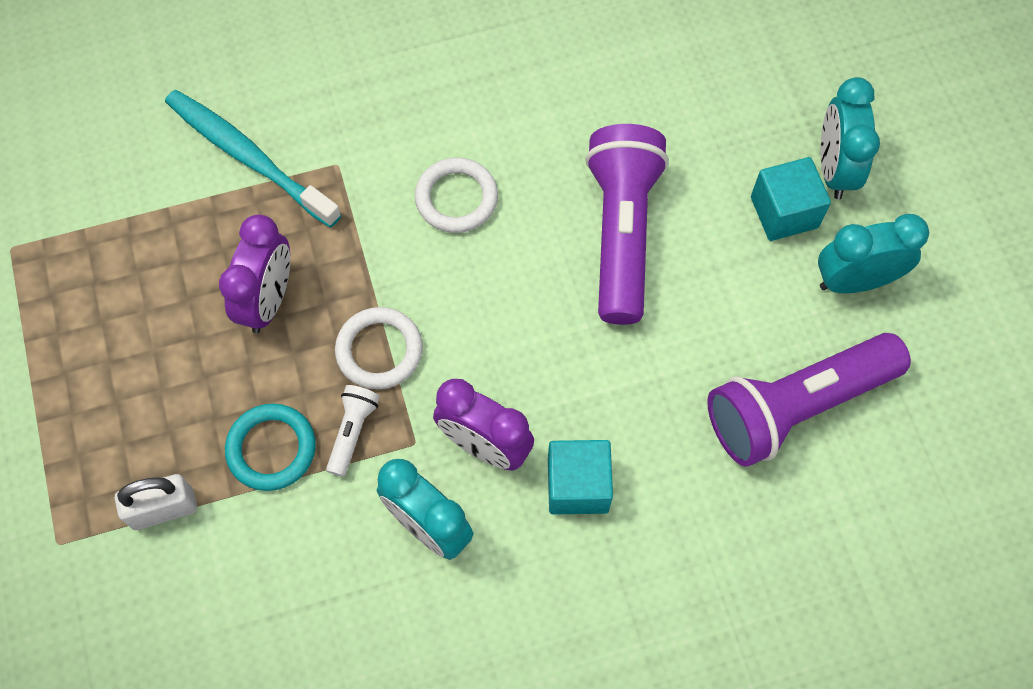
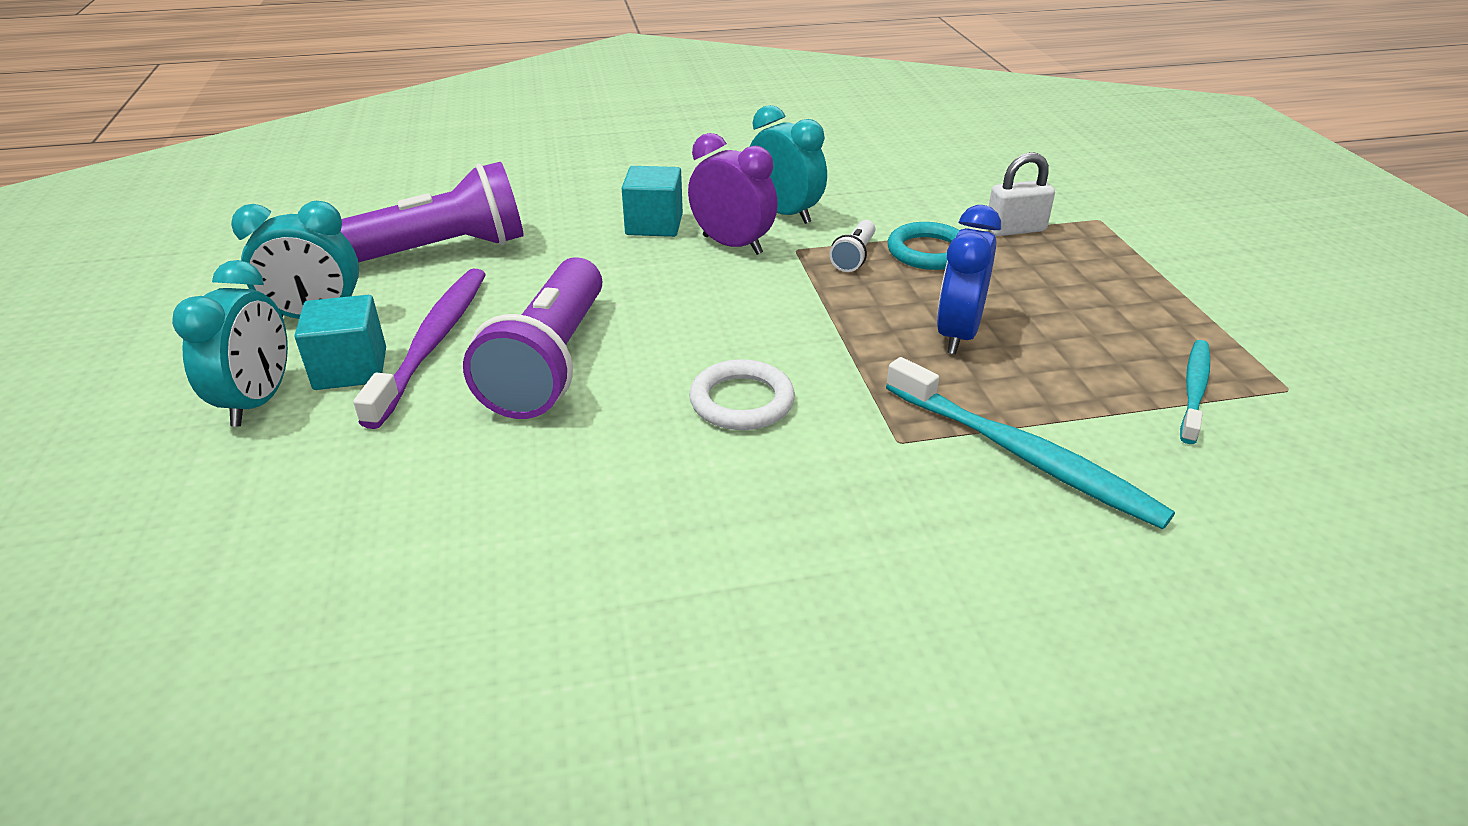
camera: 175 degrees left, 30 degrees down
(89, 240) = (1194, 390): none -> turquoise toothbrush
(268, 300) = (957, 334): purple clock -> blue clock
(379, 350) = (832, 298): white ring -> none
(732, 252) = (433, 342): none -> purple toothbrush

